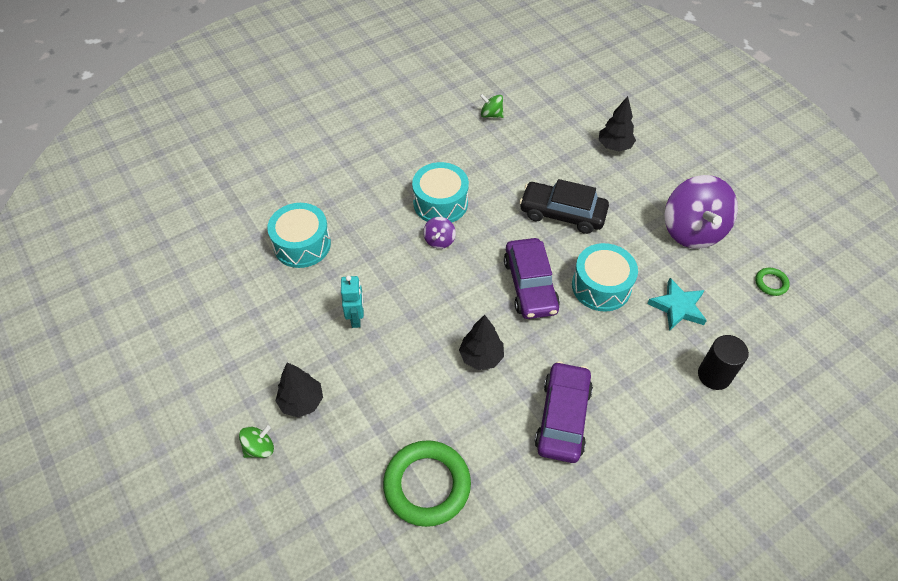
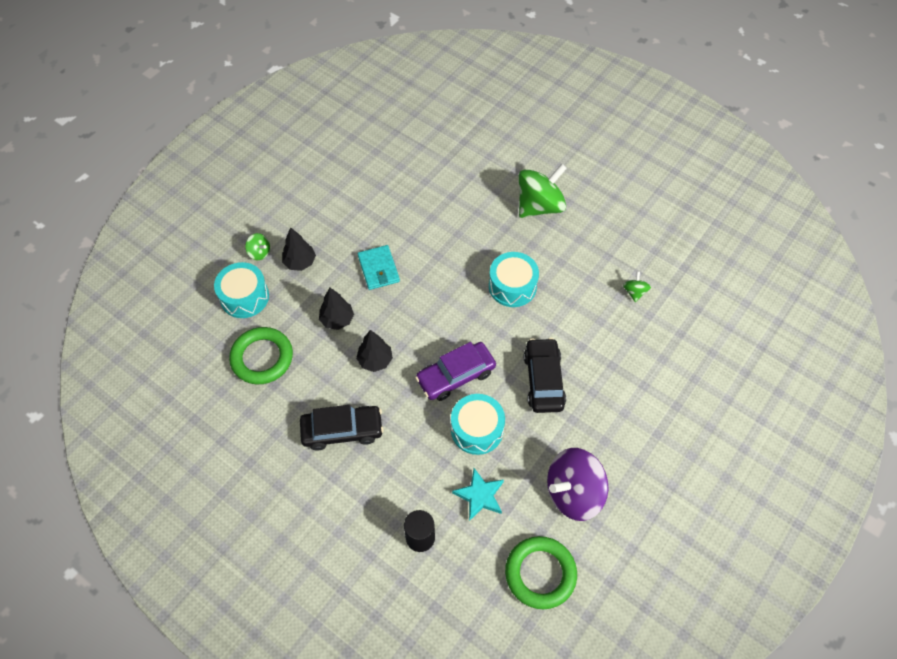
camera: 70 degrees right, 5 degrees up
(302, 244) = (430, 211): turquoise drum -> turquoise drum (244, 297)
(351, 149) = (539, 206): none -> green spinning top
(356, 318) = (378, 269): turquoise robot -> turquoise wallet
(439, 240) = (473, 298): purple spinning top -> none
(563, 417) = (342, 431): purple car -> black car
(614, 146) = (648, 403): black tree -> black tree (337, 320)
(771, 283) = (540, 573): green ring -> green ring, size x2.22

